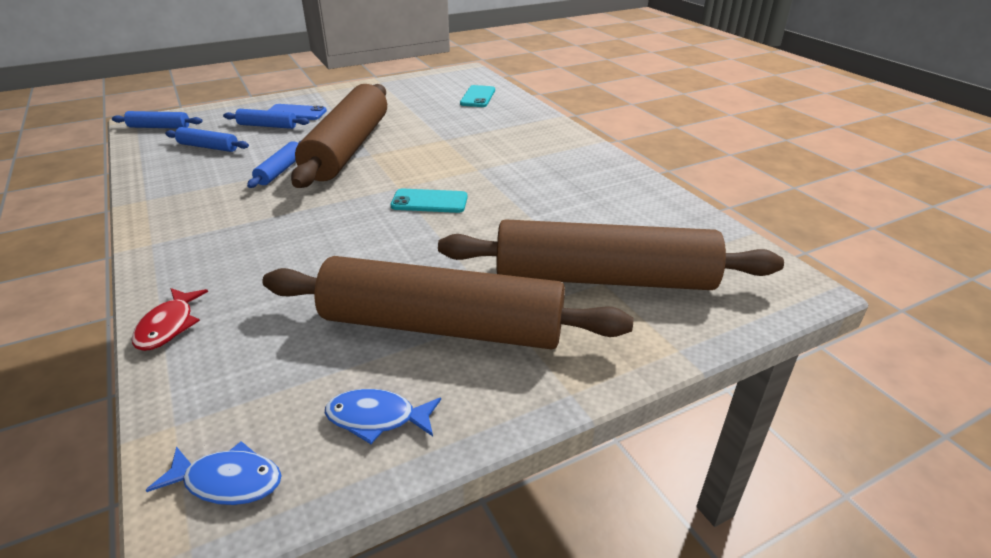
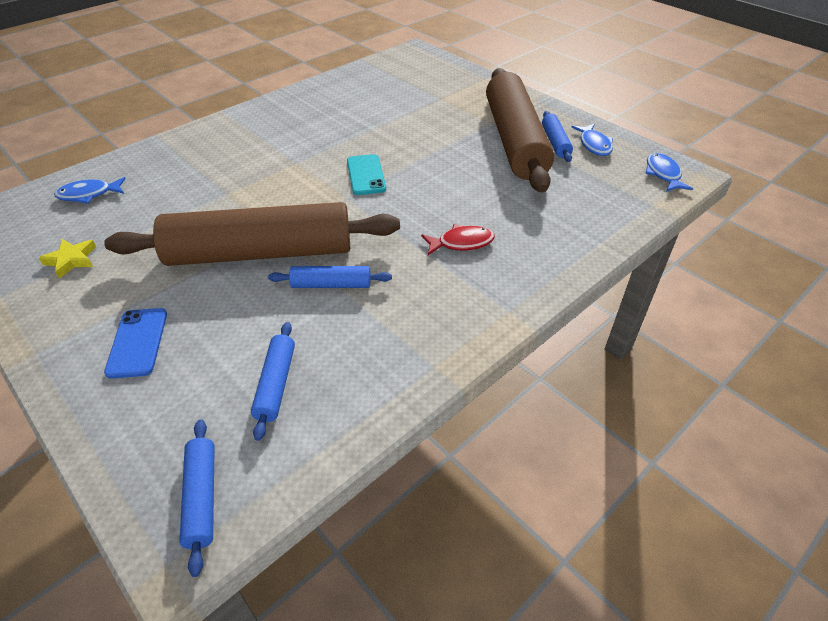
camera: 105 degrees left, 10 degrees up
(168, 326) = (592, 244): red fish -> red fish (461, 243)
(267, 126) = (192, 353): blue rolling pin -> blue rolling pin (555, 142)
(399, 95) = (71, 260): none -> yellow star
(478, 97) = (89, 194): turquoise phone -> blue fish
(603, 278) = (436, 98): brown rolling pin -> none

